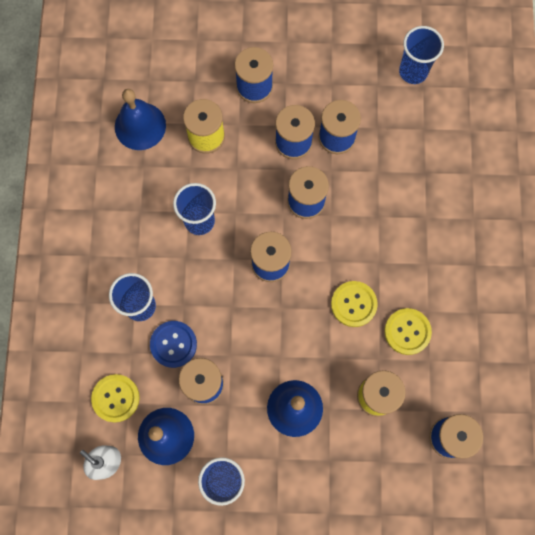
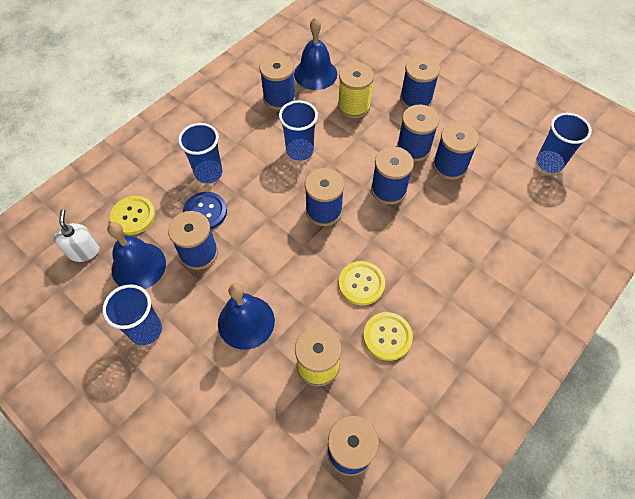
camera: 40 degrees right, 15 degrees down
(131, 179) = (279, 98): none -> blue spool

